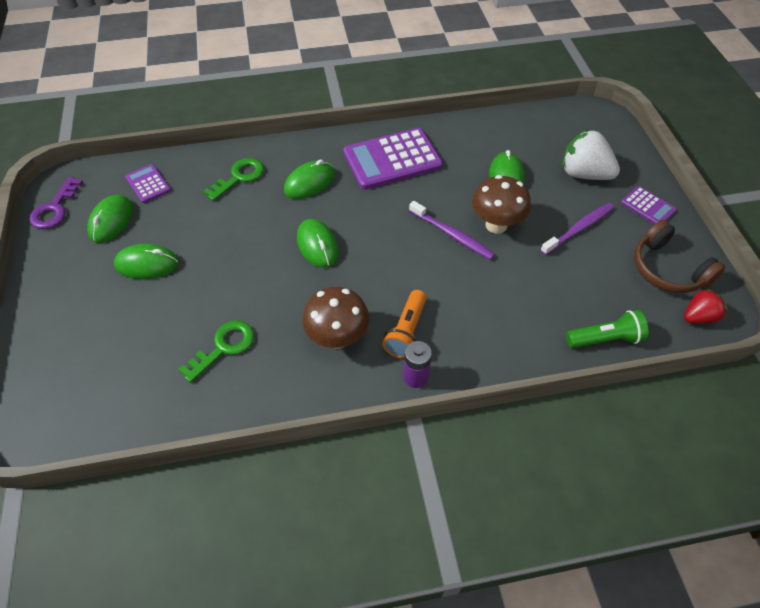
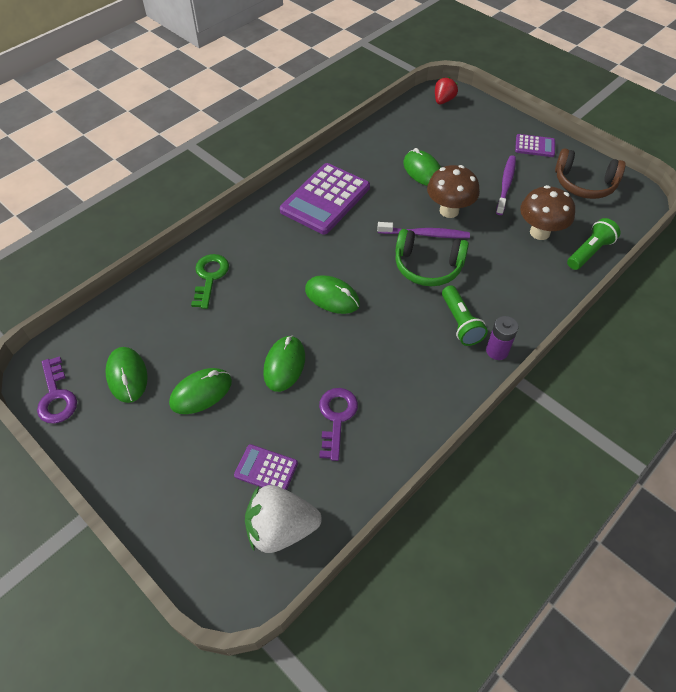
camera: 35 degrees left, 0 degrees up
(148, 184) = (129, 326): purple calculator -> purple calculator (266, 469)
(224, 347) = (336, 418): green key -> purple key
(309, 183) = (276, 251): green mouse -> green mouse (284, 365)
(337, 338) = (416, 357): brown mushroom -> brown mushroom (539, 232)
(406, 331) = (460, 323): orange flashlight -> green flashlight
(426, 264) = (427, 266): none -> green headphones
(583, 174) = (473, 143): white strawberry -> white strawberry (281, 528)
(698, 317) = (628, 206): red strawberry -> red strawberry (443, 100)

